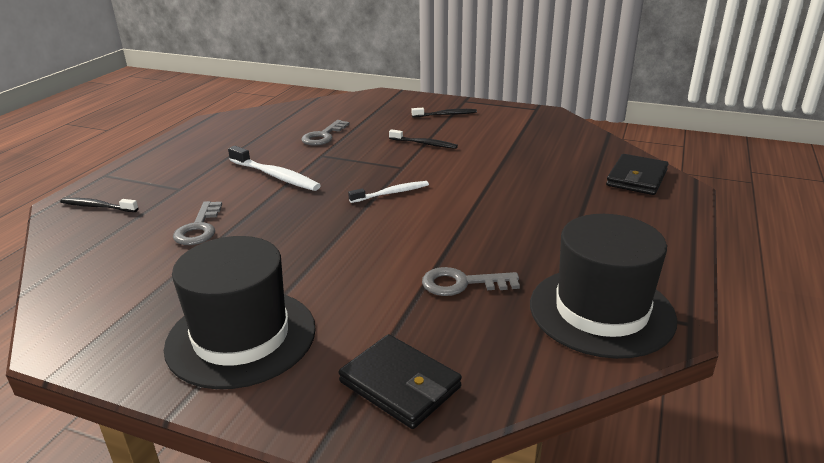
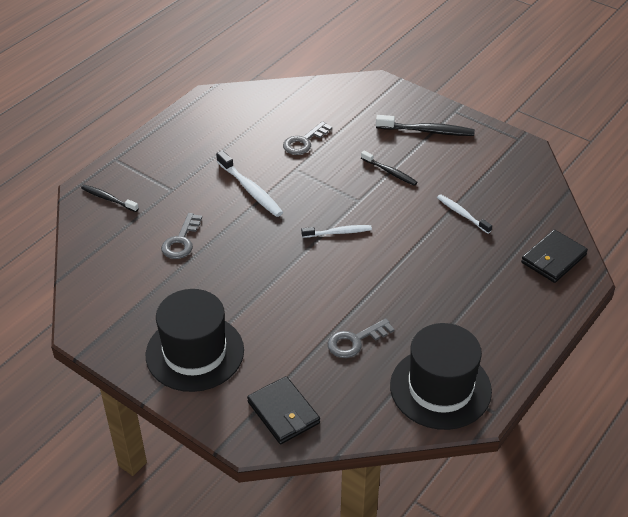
camera: 15 degrees right, 15 degrees up
(445, 115) = (427, 131): black toothbrush -> black toothbrush, size x1.54
(462, 283) = (355, 341): grey key -> grey key turned 45 degrees counterclockwise
(518, 161) = (462, 214): none -> white toothbrush

